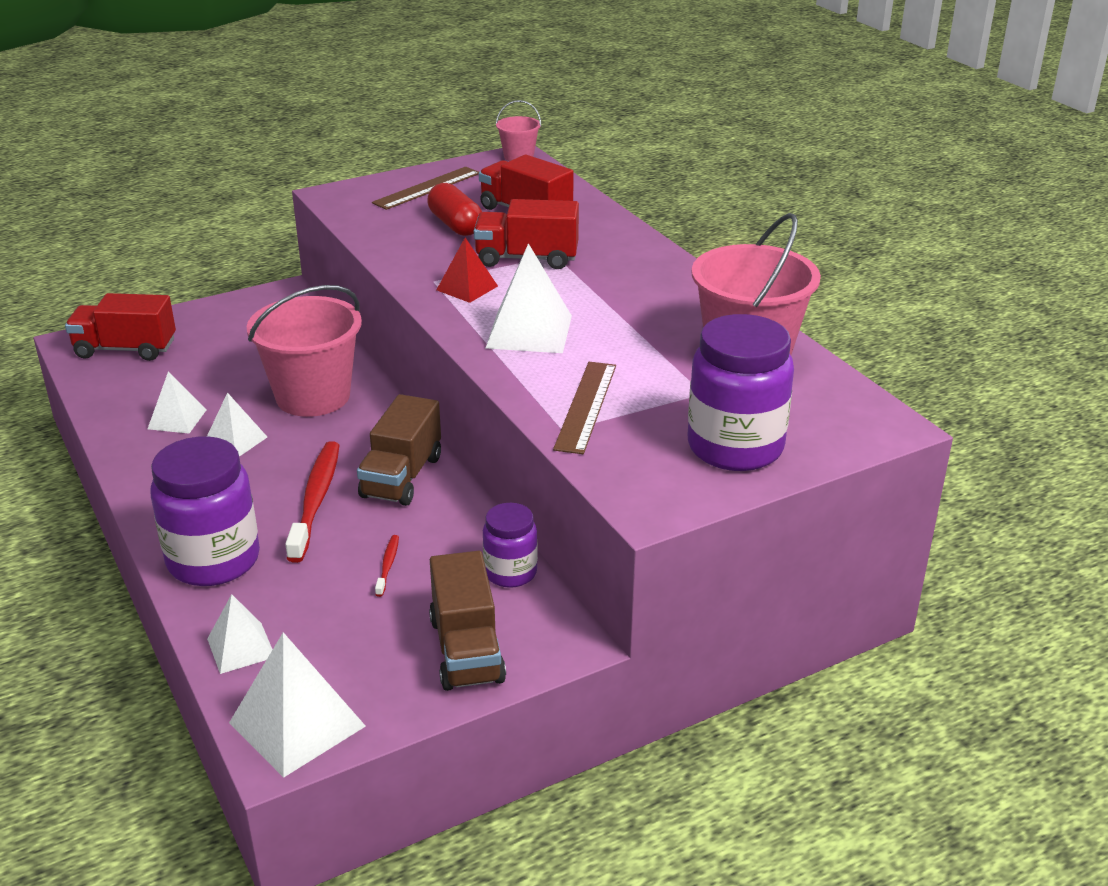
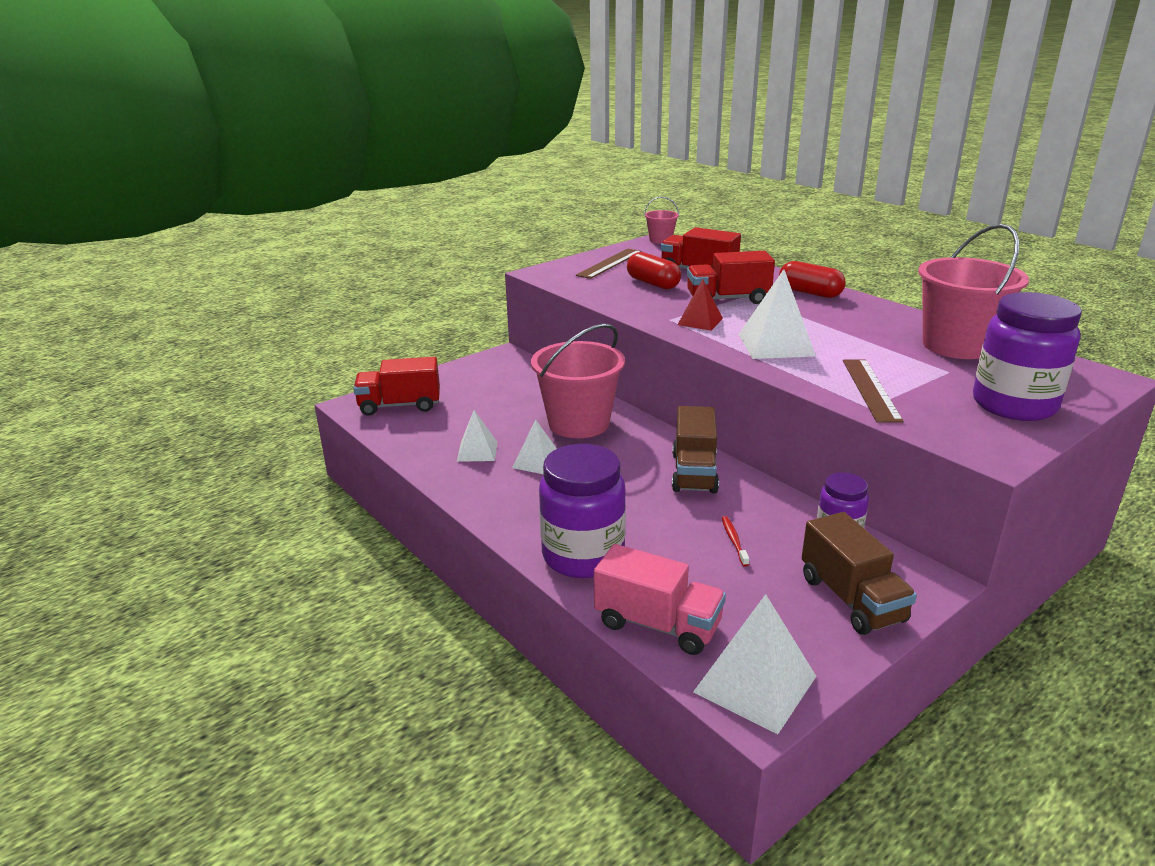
camera: 10 degrees left, 5 degrees down
(241, 647) = (657, 624): white pyramid -> pink truck
(316, 500) = (636, 498): red toothbrush -> none
(637, 259) = (810, 293): none -> red capsule

